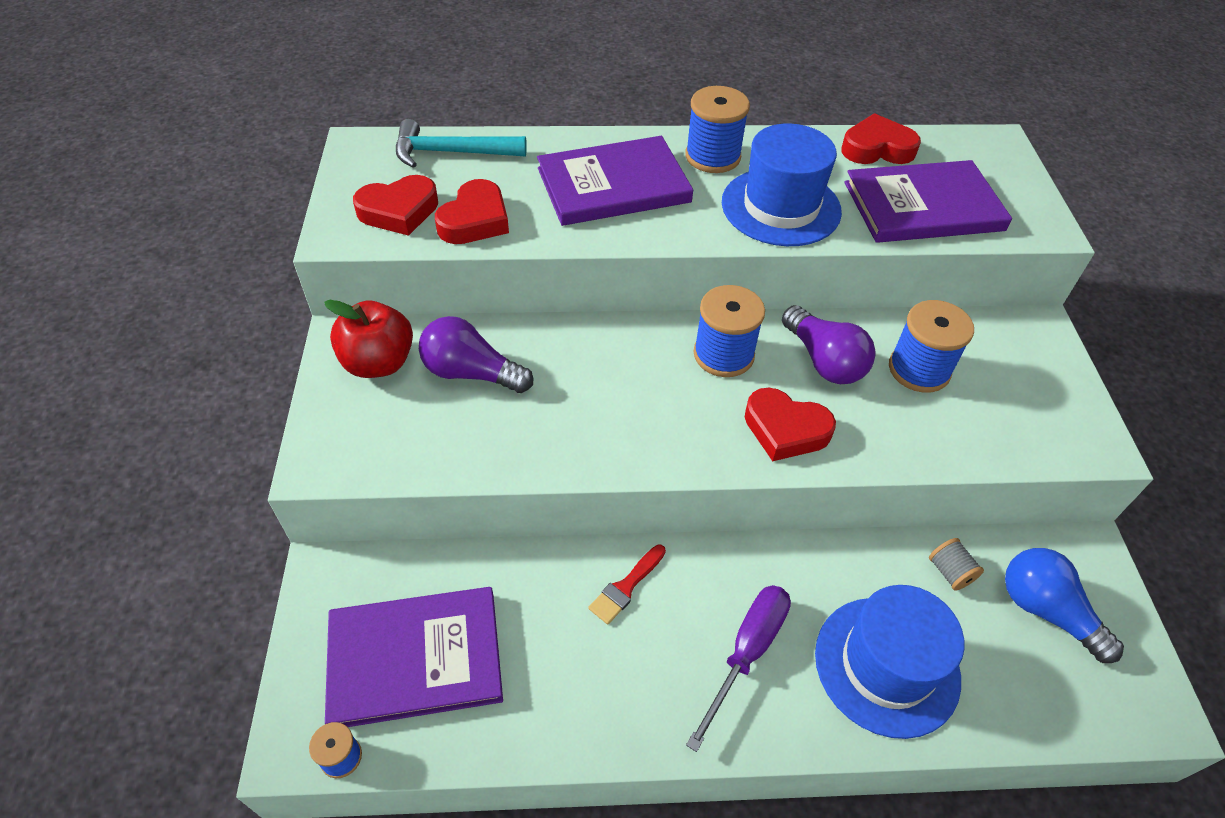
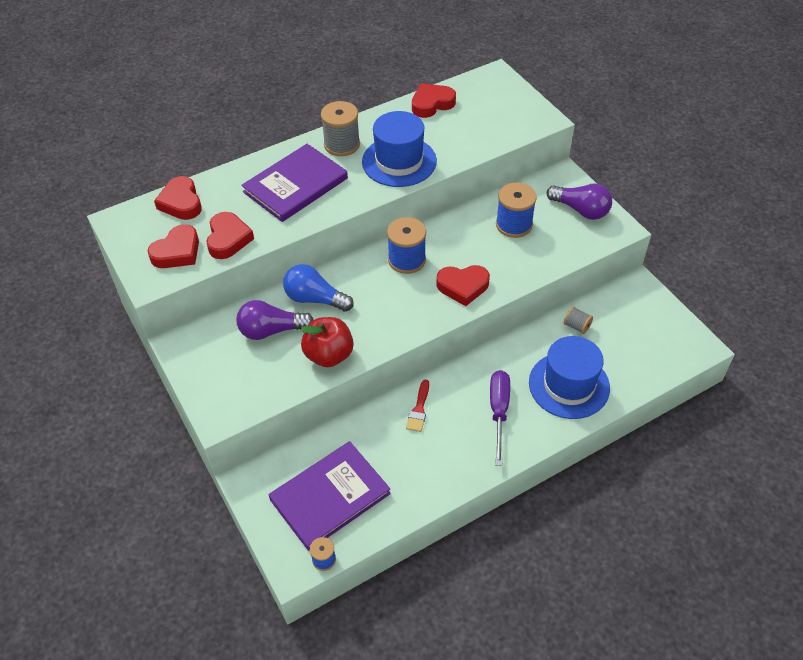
camera: 25 degrees left, 0 degrees up
(378, 363) = (212, 348): red apple -> red apple (329, 355)
(451, 153) = (181, 202): turquoise hammer -> red heart
(712, 156) = (342, 144): blue spool -> grey spool
(824, 360) = (462, 240): purple light bulb -> purple light bulb (581, 210)
(923, 206) = (475, 131): purple book -> none
(1046, 611) = (630, 324): blue light bulb -> blue light bulb (315, 299)

